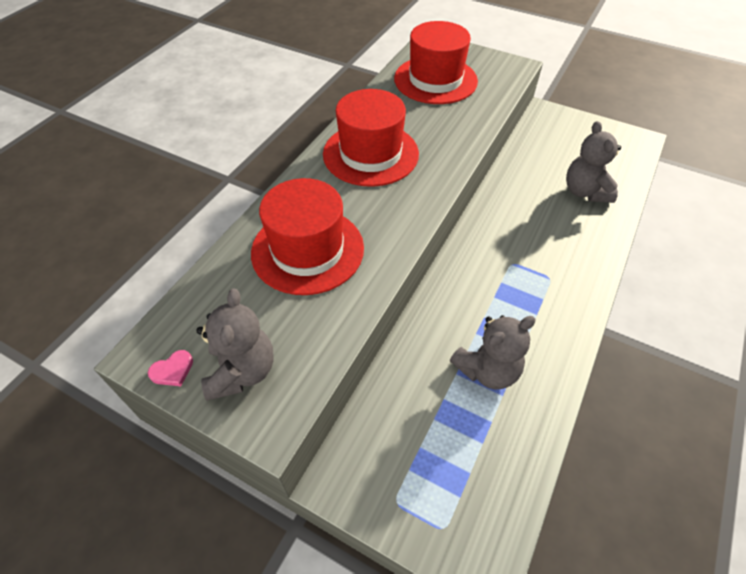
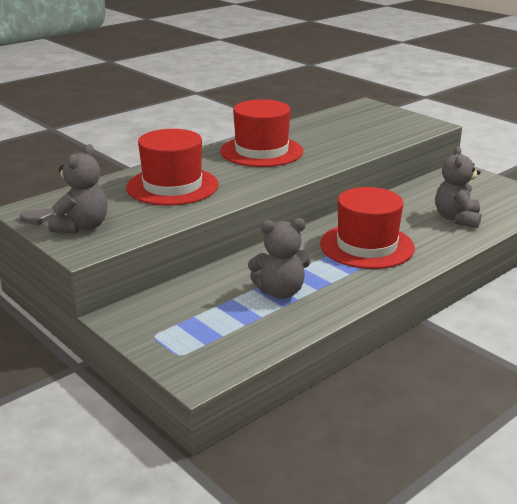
camera: 20 degrees right, 25 degrees down
(173, 370) = (37, 218): pink heart -> grey heart
(435, 80) = (352, 123): red hat -> red hat (367, 246)

